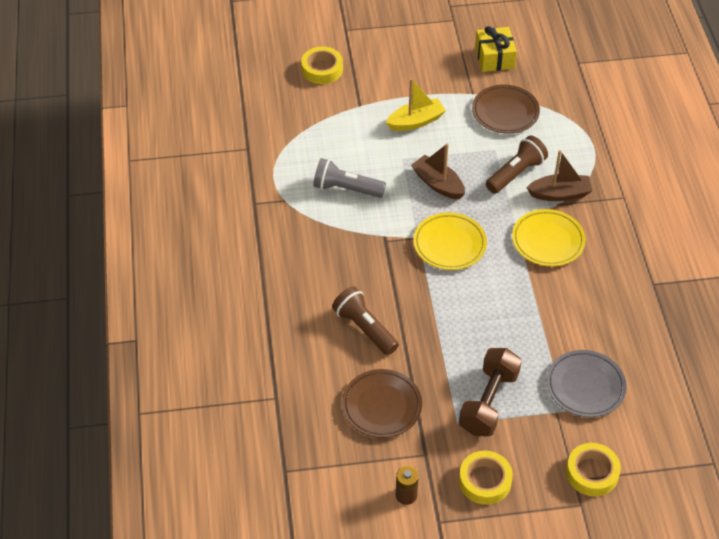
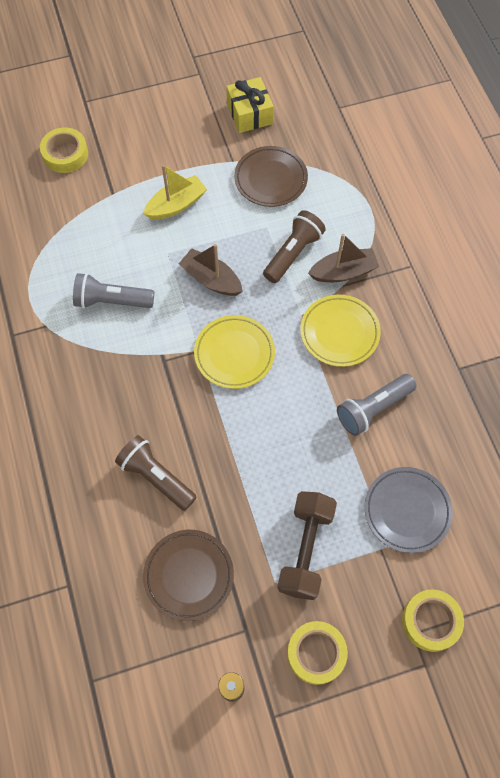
camera: 10 degrees left, 15 degrees up
(568, 304) = (373, 409): none -> grey flashlight

